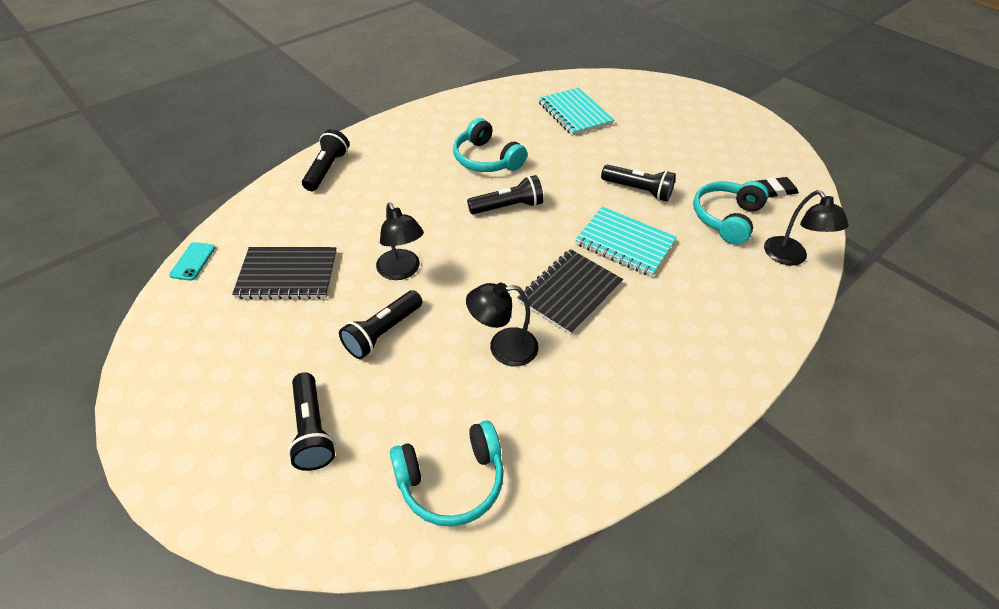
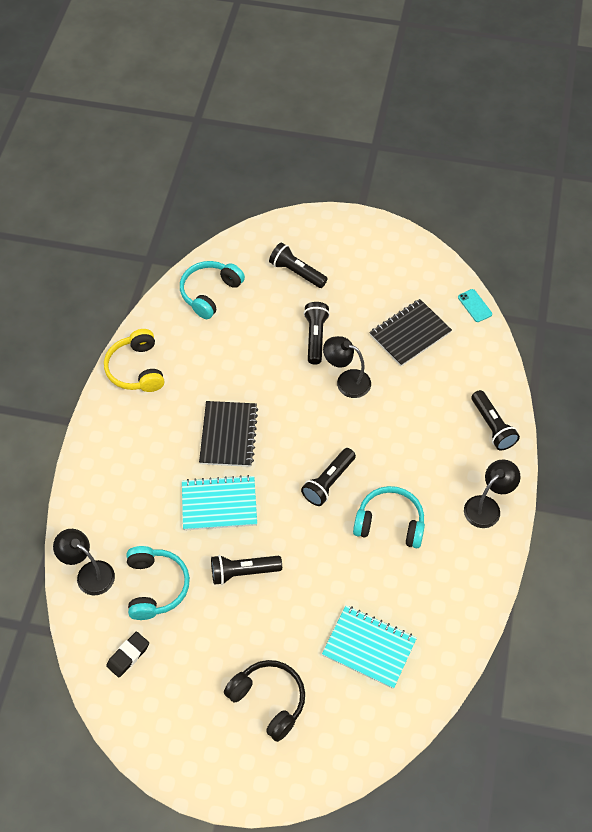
camera: 145 degrees right, 10 degrees up
(503, 348) = (240, 371): black lamp -> black lamp (487, 506)
(631, 431) = (137, 369): none -> yellow headphones
(671, 123) = (268, 700): none -> black headphones

